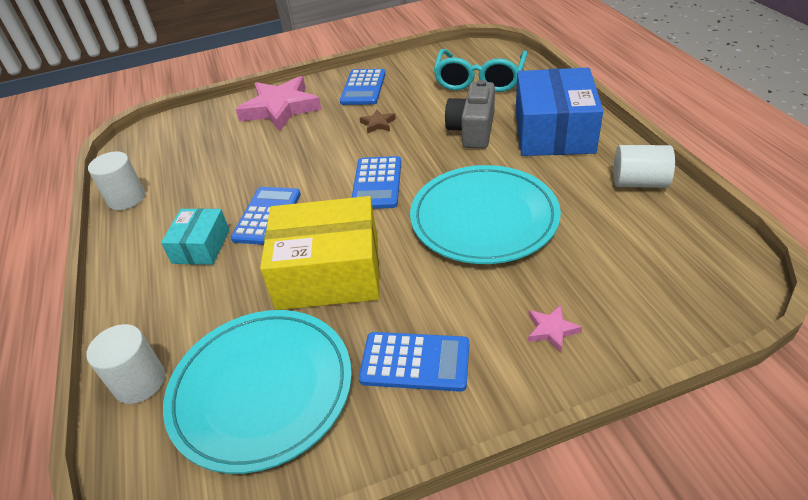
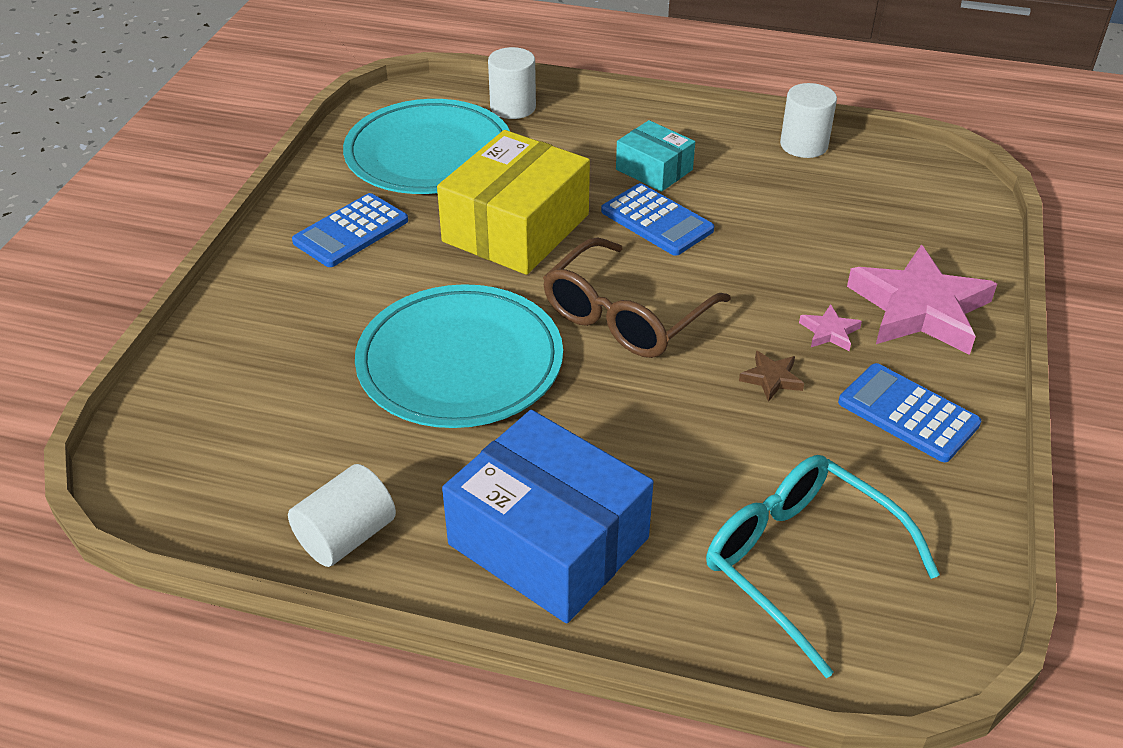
camera: 120 degrees right, 0 degrees up
(377, 183) = (625, 316): blue calculator -> brown glasses
(472, 130) = (649, 460): grey camera -> none
(551, 330) = (273, 318): pink star -> pink star (829, 332)

